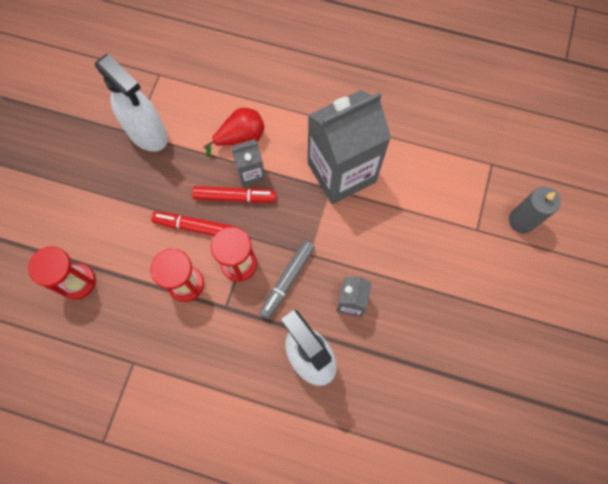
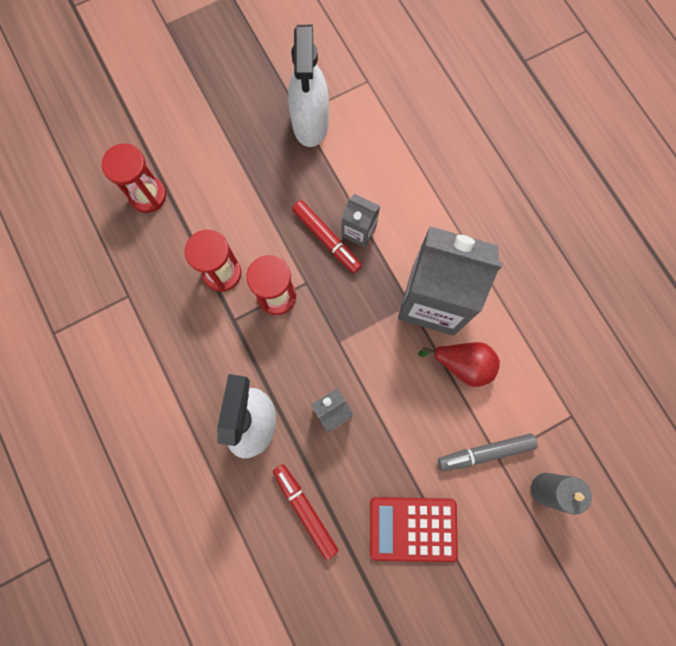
camera: 45 degrees right, 5 degrees up
(195, 227) = (273, 234): red marker -> red marker (305, 509)
(240, 138) = (379, 194): red pear -> red pear (462, 364)
(287, 280) = (300, 346): grey marker -> grey marker (485, 452)
(473, 323) = (412, 528): none -> red calculator

